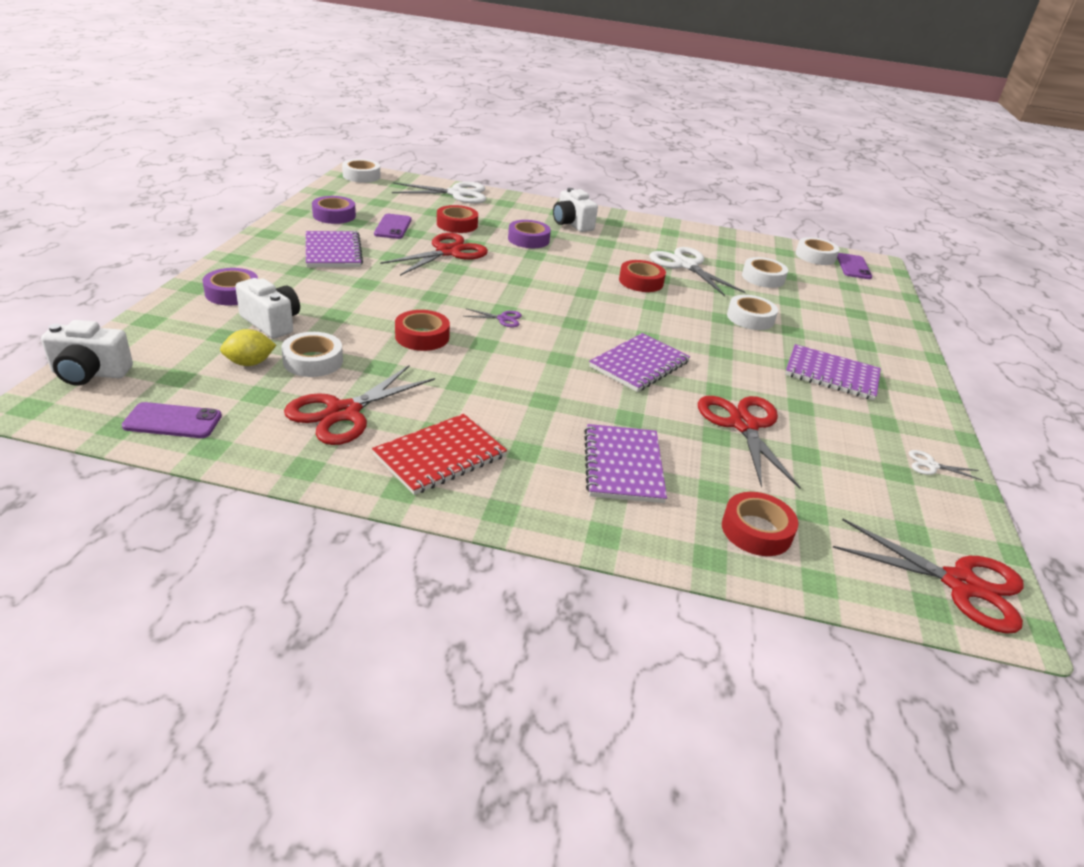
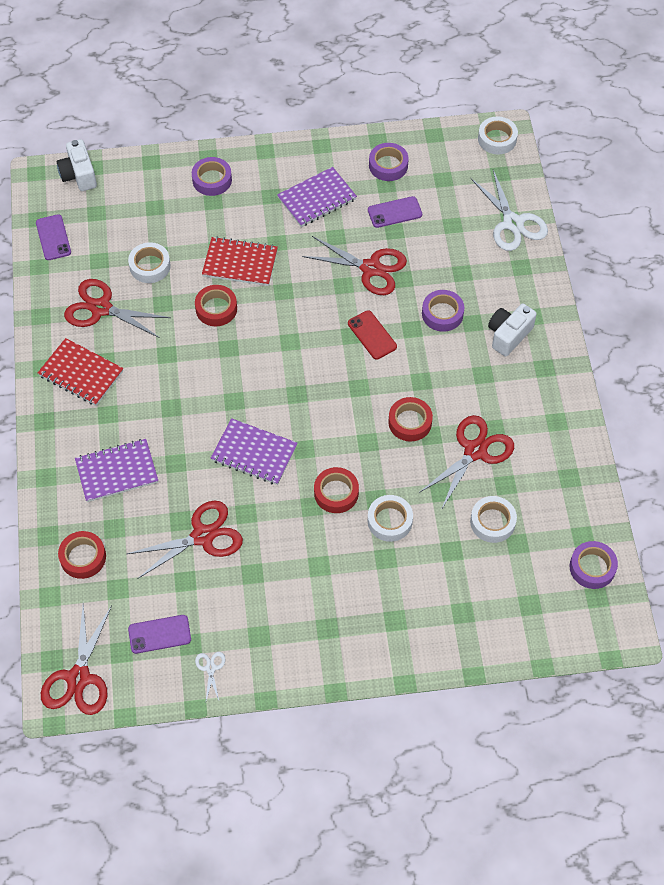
camera: 75 degrees right, 25 degrees up
(250, 363) = (130, 237): yellow lemon -> none
(272, 323) = (185, 221): white camera -> none
(371, 308) = (240, 263): none -> red notebook
(457, 224) = (436, 252): red tape -> red tape (336, 493)
(502, 319) = (274, 346): purple scissors -> none
(528, 271) = (372, 335): none -> red phone
(686, 265) = (475, 451): white scissors -> red scissors
(815, 256) = (592, 567): white tape -> purple tape
(831, 375) = (317, 594): purple notebook -> none
(853, 267) = (589, 608): purple phone -> purple phone (159, 634)

